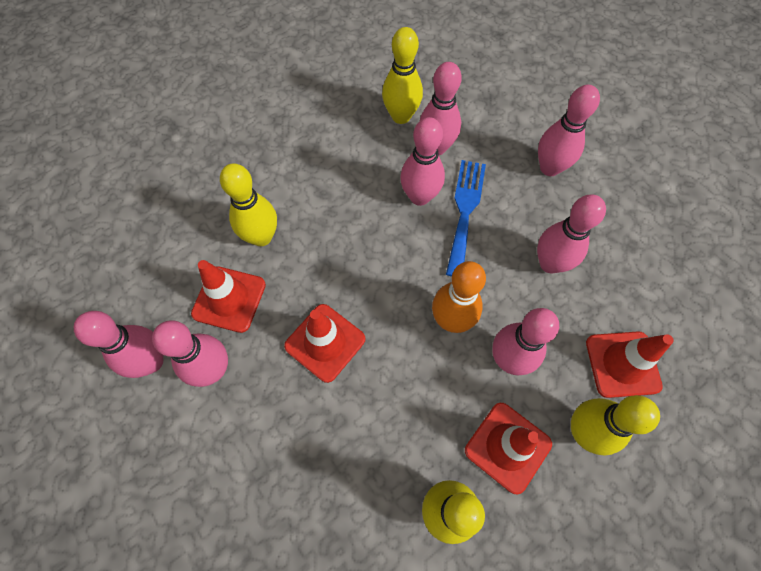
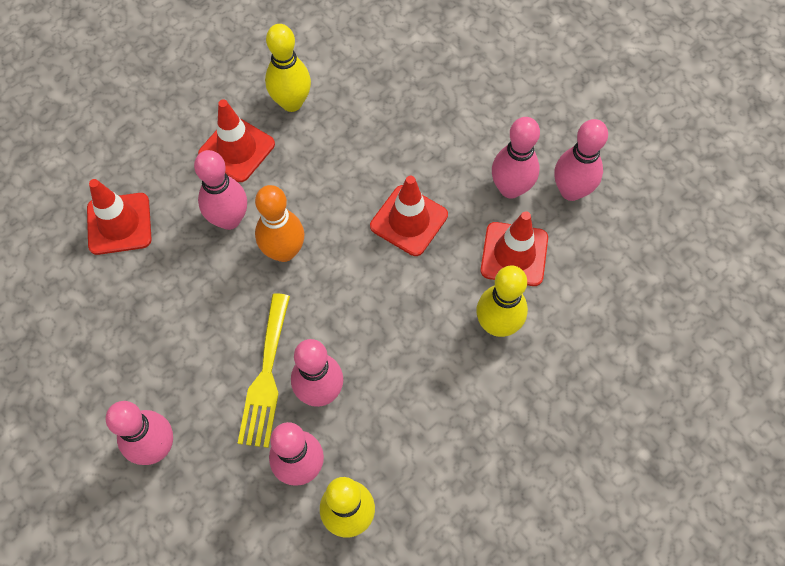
camera: 175 degrees right, 0 degrees up
(465, 211) = (266, 376): blue fork -> yellow fork
(550, 263) = (174, 320): pink bowling pin -> none
(583, 431) = (168, 165): yellow bowling pin -> none

